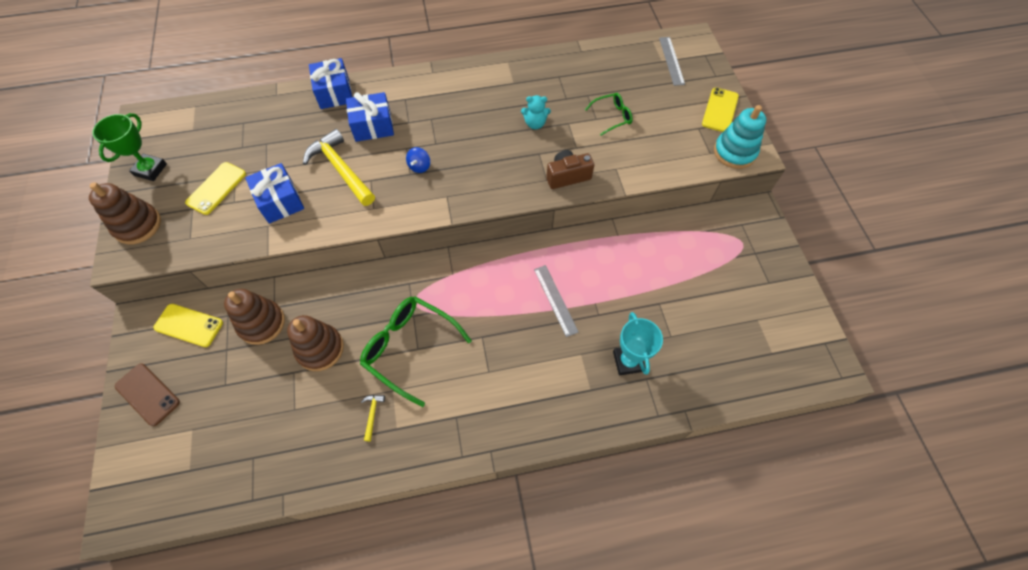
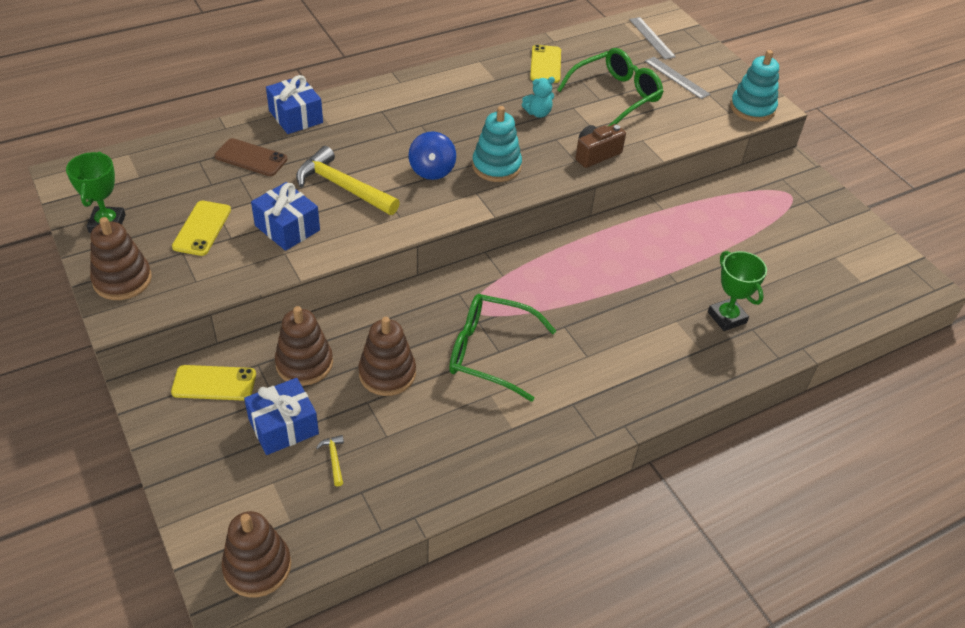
camera: 20 degrees left, 15 degrees down
(147, 394) = (198, 460): brown phone -> brown phone (251, 158)
(147, 506) = (257, 567): none -> brown stacking toy
(372, 414) = (479, 421): yellow hammer -> yellow hammer (334, 459)
(373, 126) = (358, 141): blue gift -> blue gift (283, 426)
(419, 166) = (432, 170): blue spinning top -> blue spinning top, size x1.59
(475, 172) = (496, 166): none -> turquoise stacking toy
(555, 300) = (626, 278): grey ruler -> grey ruler (676, 77)
(612, 117) = (616, 95): green glasses -> green glasses, size x1.87
(628, 361) = (727, 317): turquoise trophy -> green trophy
(720, 110) = (721, 74): yellow phone -> yellow phone (545, 64)

